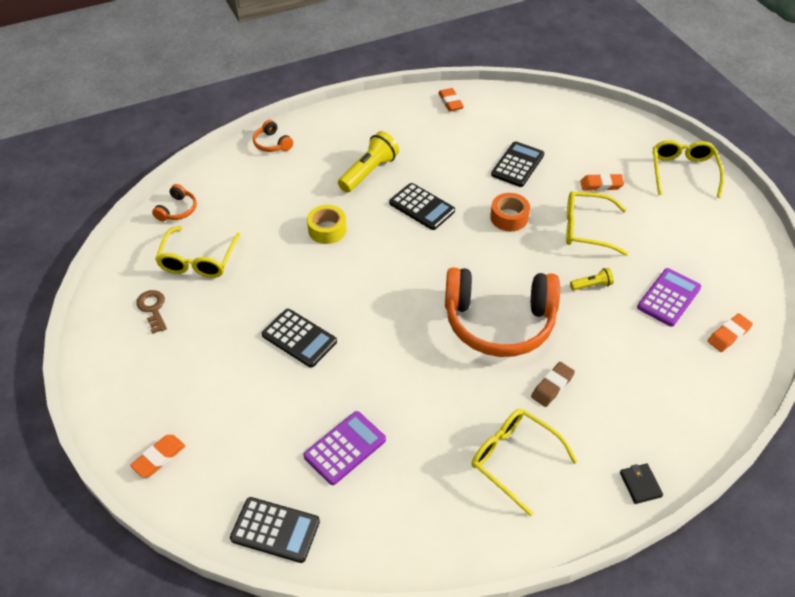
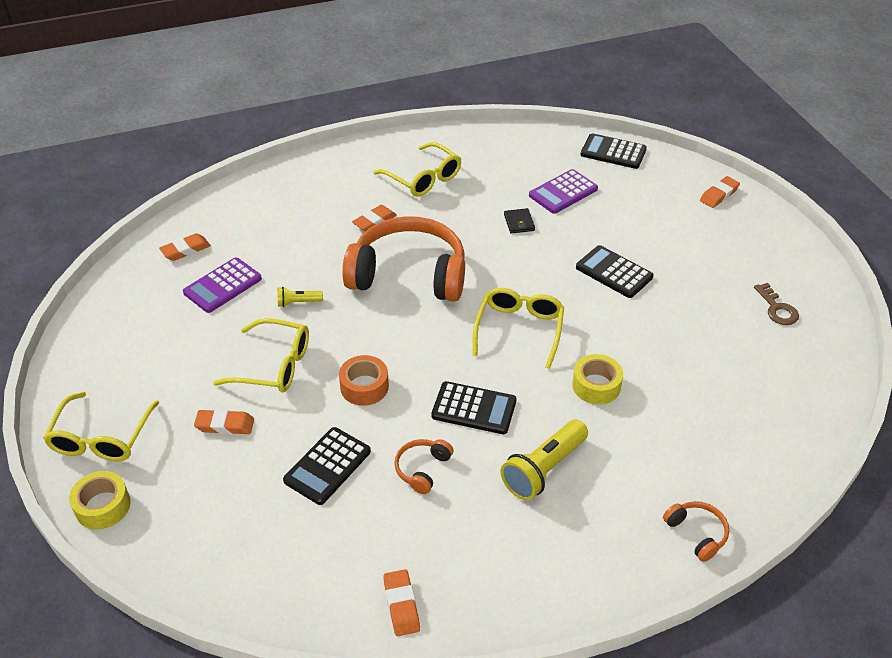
camera: 175 degrees left, 5 degrees down
(177, 210) = (799, 426): orange headphones -> orange headphones (422, 469)
(198, 260) = (746, 357): yellow glasses -> yellow glasses (519, 330)
(422, 207) = (474, 409): black calculator -> black calculator turned 150 degrees clockwise
(552, 386) = (374, 221): brown eraser -> orange eraser
(640, 484) = (329, 160): black wallet -> black wallet (519, 223)
(652, 135) = (103, 506): none -> yellow tape

